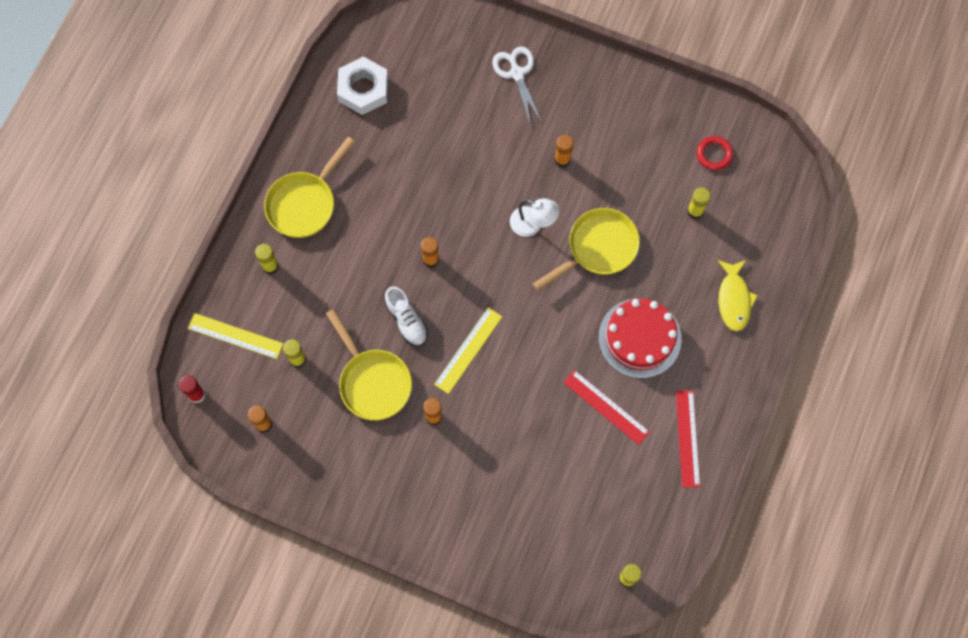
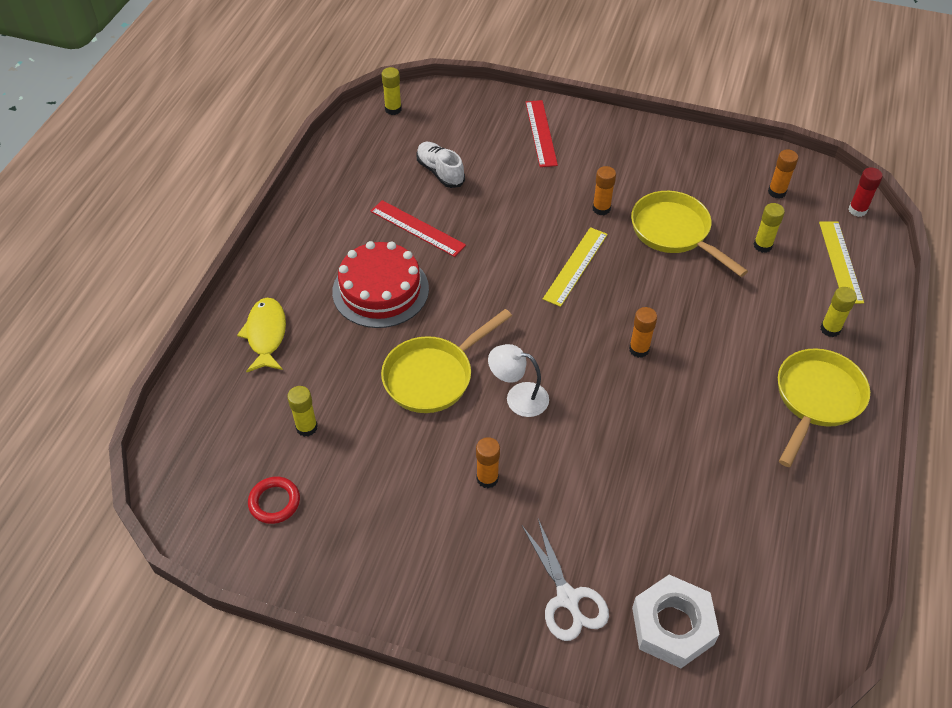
camera: 175 degrees right, 20 degrees down
(235, 336) = (840, 261): yellow ruler -> yellow ruler turned 75 degrees clockwise
(363, 89) = (790, 555): white nut -> white nut (672, 625)
(406, 320) = (652, 288): white shoe -> white shoe (440, 172)
(687, 438) = (330, 209): red ruler -> red ruler (541, 133)

